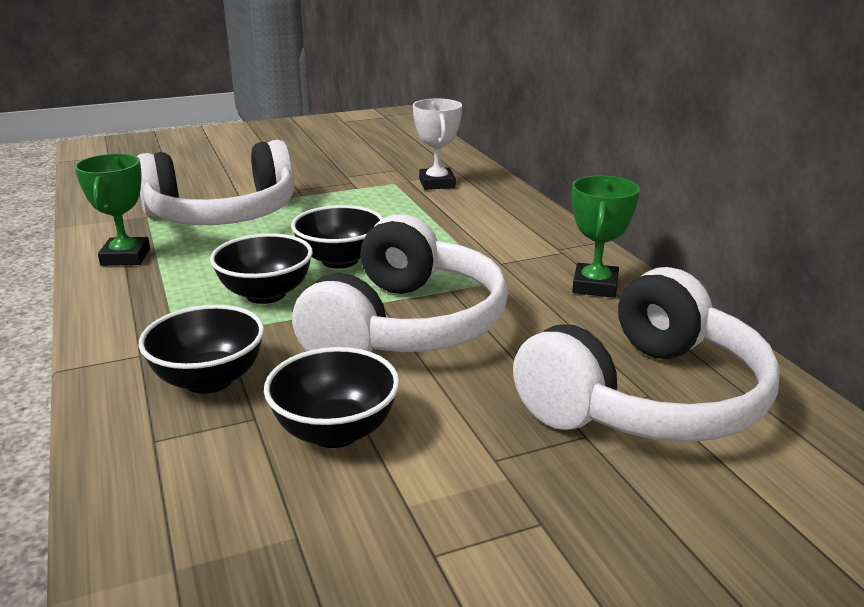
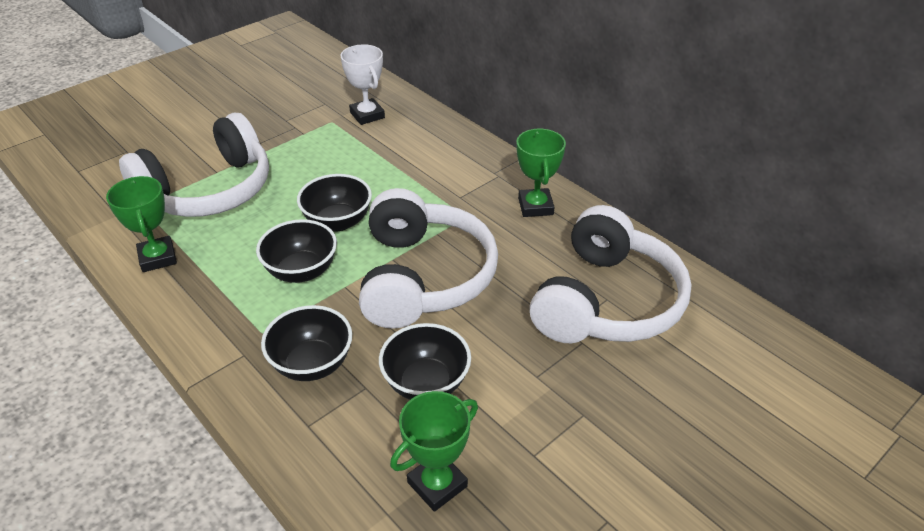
camera: 20 degrees left, 15 degrees up
(268, 552) = (437, 484): none -> green trophy

